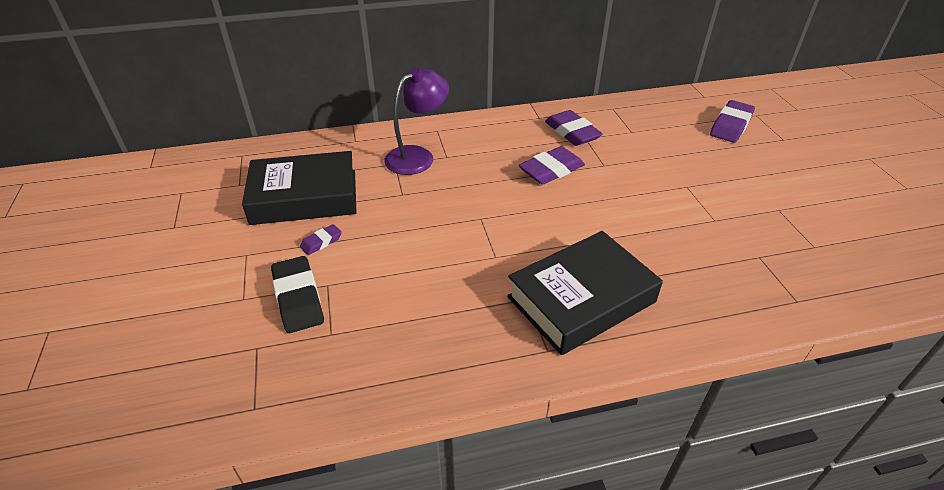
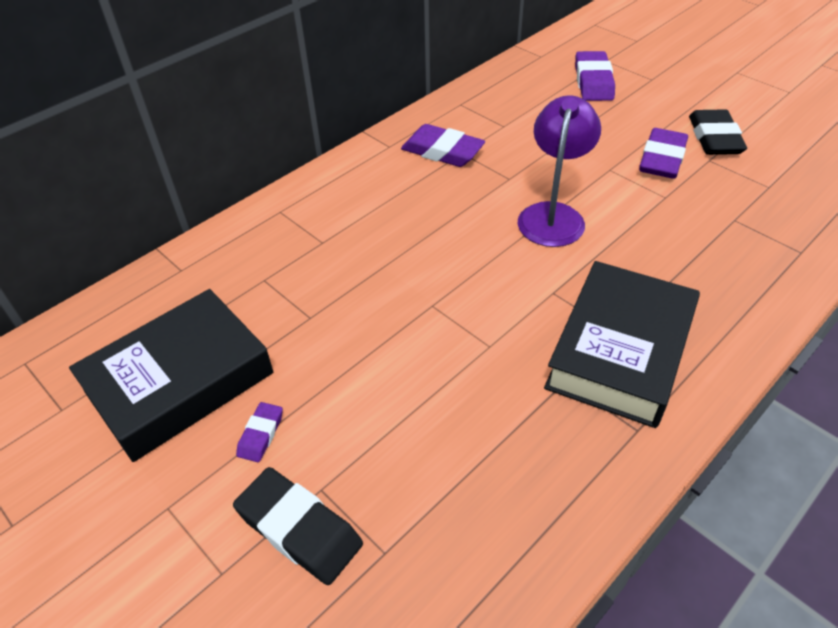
camera: 30 degrees left, 5 degrees up
(417, 156) = (285, 257): purple lamp -> purple lamp (553, 215)
(551, 170) = (459, 208): purple eraser -> purple eraser (662, 159)
(798, 196) = (714, 138): none -> black eraser

